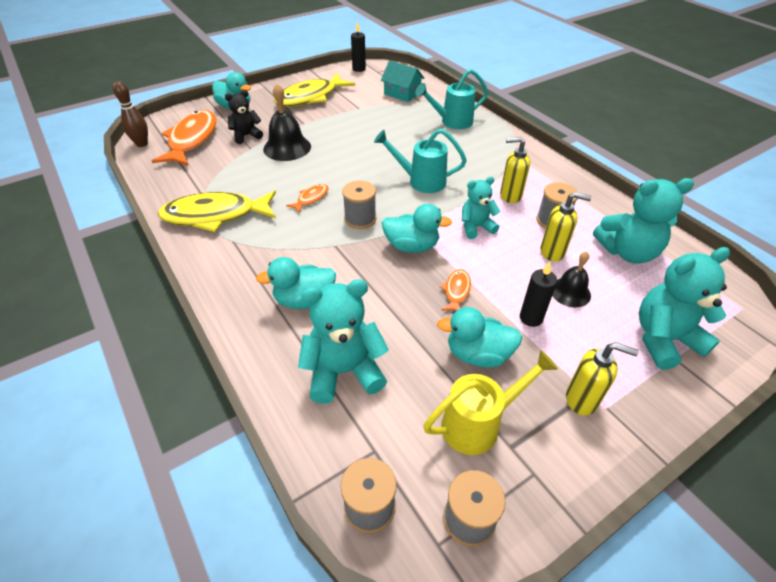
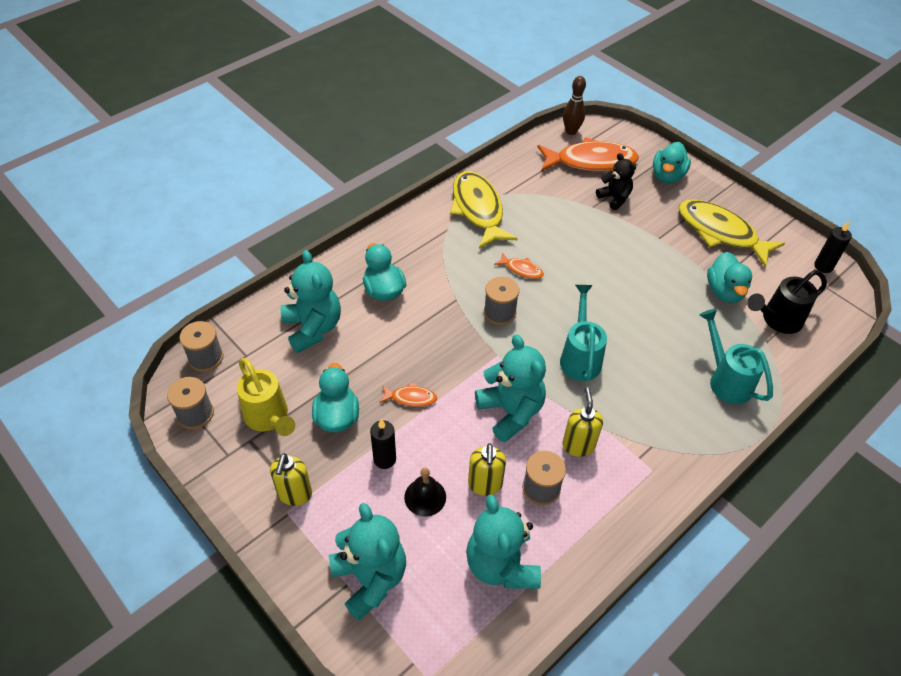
camera: 80 degrees right, 5 degrees up
(287, 147) = (604, 234): black bell -> none
(402, 93) = (777, 320): turquoise house -> black watering can
(412, 246) = (467, 358): turquoise duck -> turquoise duck (724, 291)
(476, 227) = (510, 412): turquoise teddy bear -> turquoise teddy bear, size x1.62

